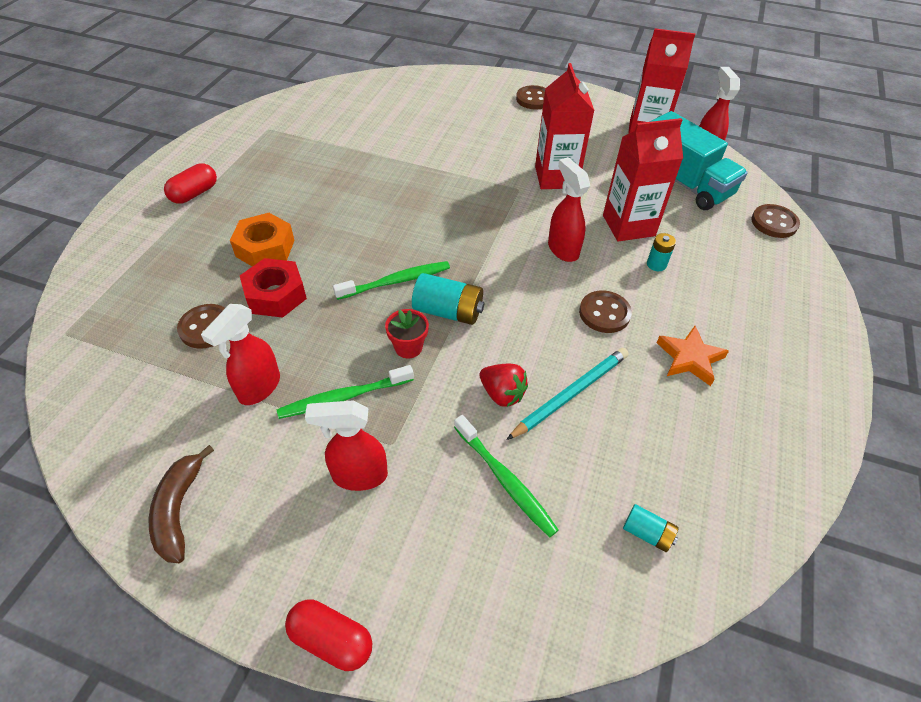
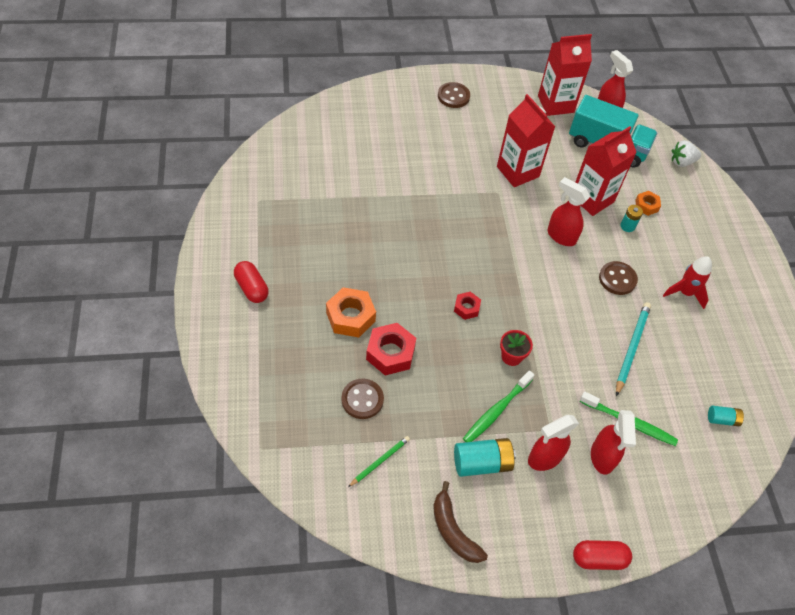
camera: 30 degrees left, 5 degrees up
(168, 396) = (380, 461): none -> green pencil
(194, 193) = (251, 288): red capsule -> red capsule turned 45 degrees counterclockwise
(259, 388) = (436, 428): red spray bottle -> red spray bottle (602, 457)
(395, 281) = (466, 308): green toothbrush -> red nut
(448, 311) = (518, 318): turquoise battery -> turquoise battery (482, 463)
(502, 394) = (591, 365): red strawberry -> none
(689, 358) = (685, 293): orange star -> red rocket
(696, 252) = (646, 206): none -> orange nut
(774, 223) = (682, 162): brown button -> white strawberry

